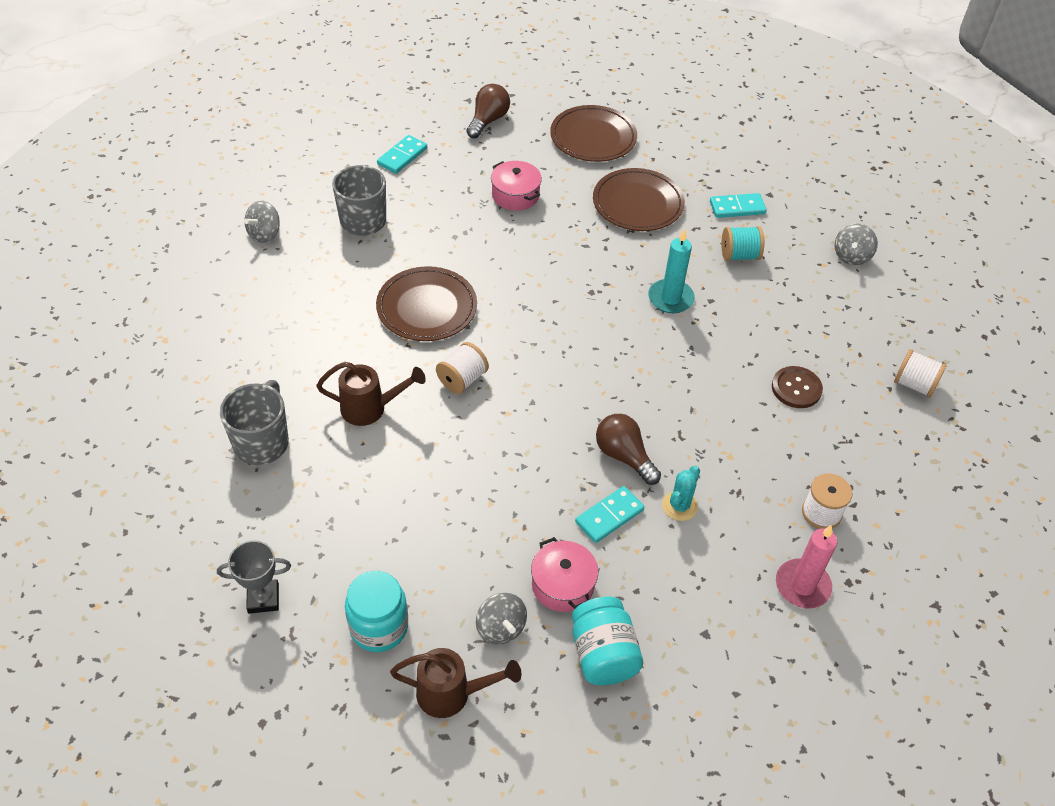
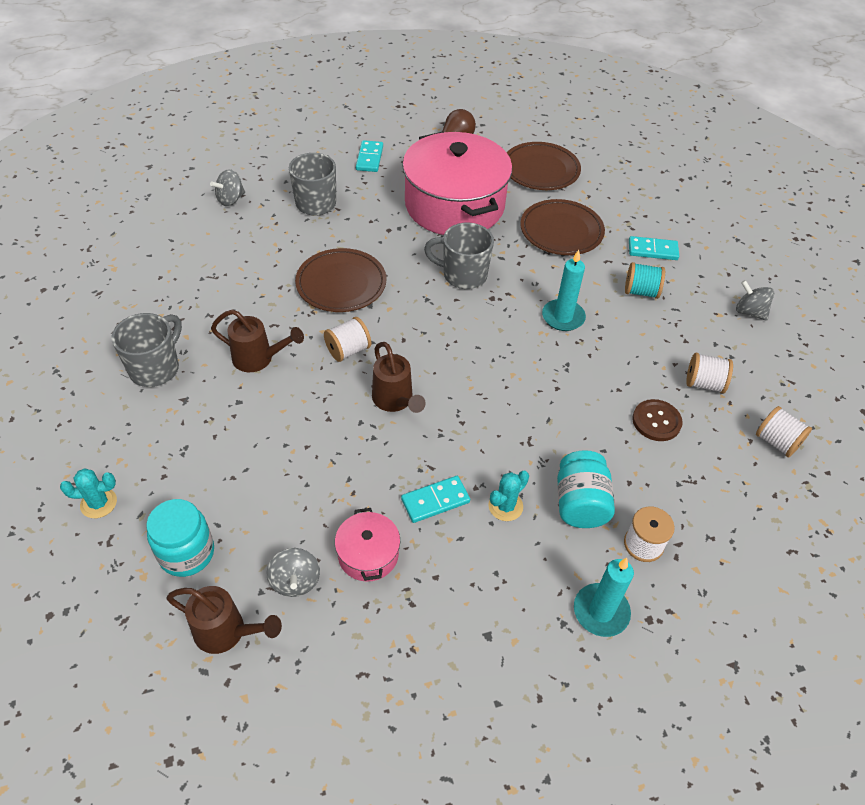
camera: 15 degrees right, 0 degrees up
(263, 598) = (98, 503): grey trophy -> turquoise cactus
(402, 156) = (369, 158): turquoise domino -> turquoise domino turned 45 degrees counterclockwise
(515, 195) = (454, 205): pink pot -> pink pot, size x2.34
(531, 423) = (395, 401): none -> brown watering can
(552, 273) = (463, 275): none -> grey mug
(603, 654) = (381, 630): turquoise jar -> turquoise jar (580, 503)
(624, 456) = (469, 449): brown light bulb -> none
(802, 586) = (601, 611): pink candle -> turquoise candle
(830, 340) = (704, 383): none -> white spool
(851, 256) = (749, 312): grey spinning top -> grey spinning top turned 90 degrees clockwise

